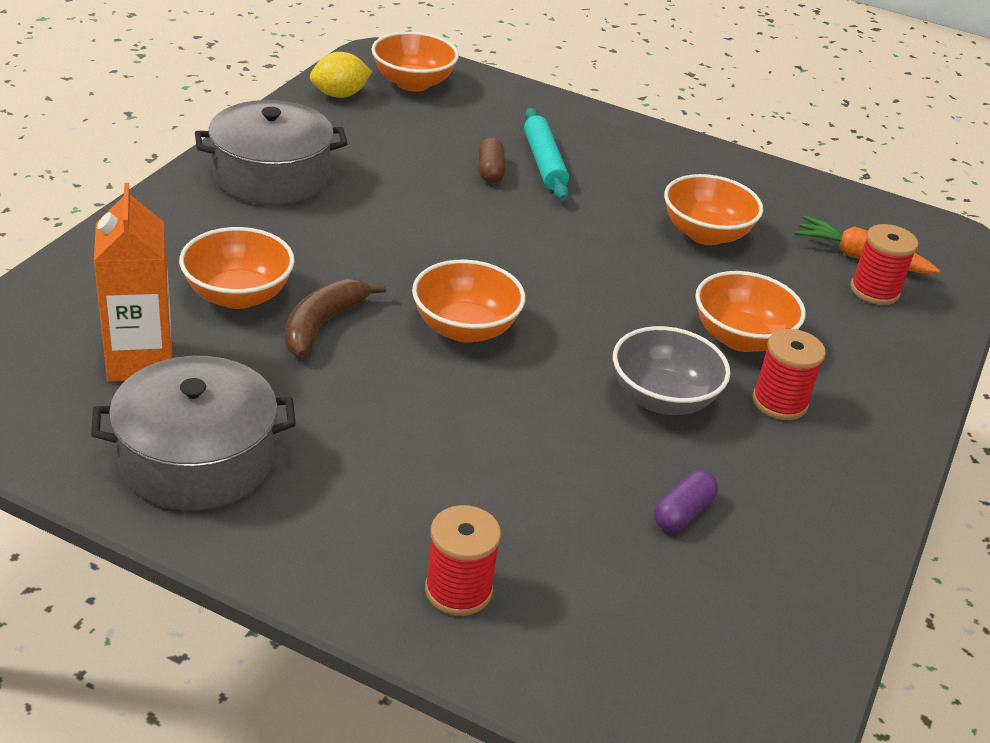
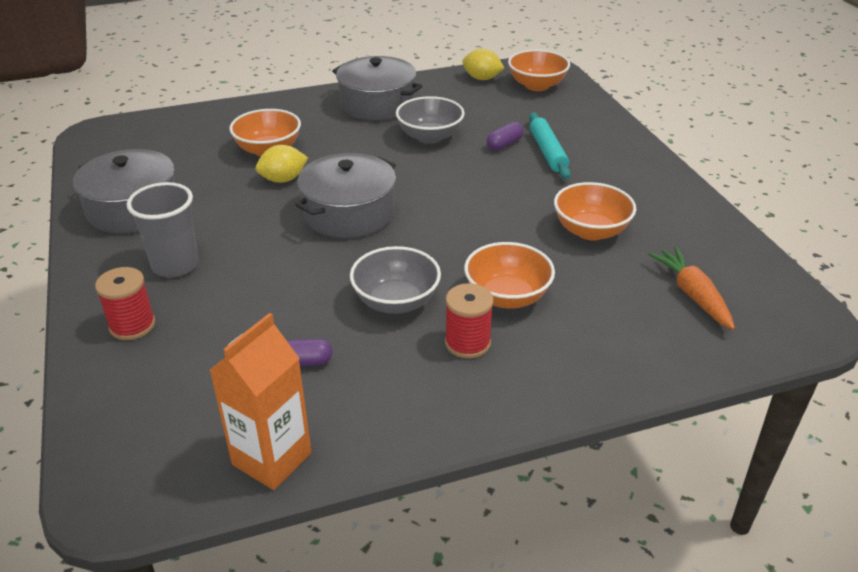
camera: 50 degrees right, 0 degrees up
(140, 361) = (182, 159): orange carton -> orange carton (272, 459)
(323, 324) = (283, 179): brown banana -> yellow lemon
(380, 495) = (175, 265): none -> grey cup
(400, 194) = (430, 137): none -> grey bowl
(465, 328) = (349, 213): orange bowl -> grey pot
(490, 171) = (504, 144): brown capsule -> purple capsule
(544, 162) = (547, 152): turquoise rolling pin -> turquoise rolling pin turned 45 degrees counterclockwise
(874, 290) = (665, 319): red spool -> none

